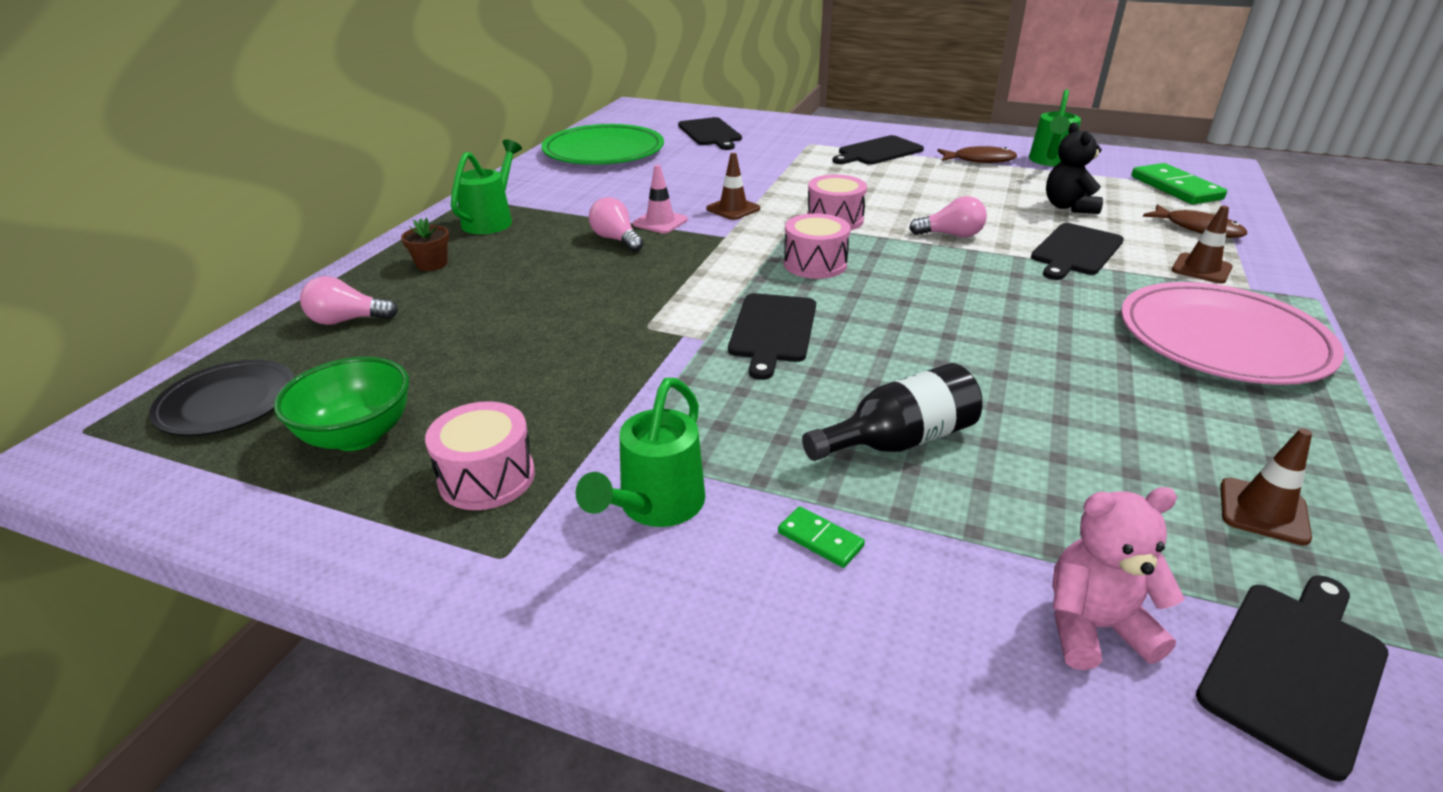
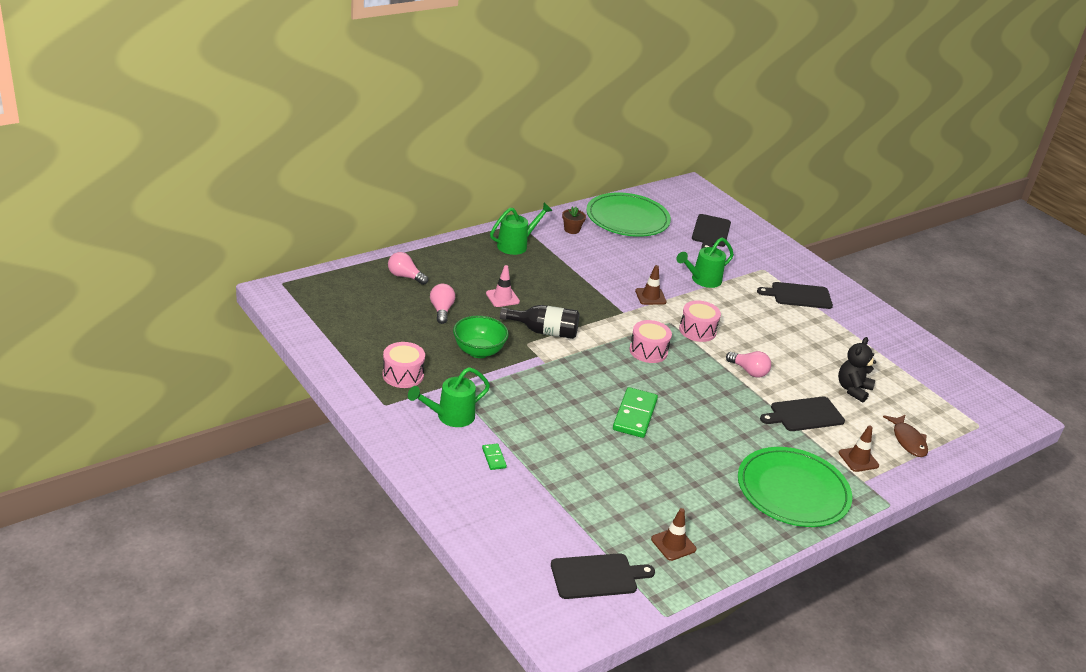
camera: 30 degrees right, 0 degrees up
(227, 402) = (336, 295): black plate -> none
(358, 435) = (372, 334): green bowl -> green bowl (478, 351)
(432, 264) = (464, 261): brown flower pot -> brown flower pot (572, 229)
(616, 239) = (565, 287): pink light bulb -> pink light bulb (441, 310)
(660, 222) = (600, 287): pink traffic cone -> pink traffic cone (502, 297)
(772, 330) = (580, 374): black cutting board -> none
(899, 441) = (569, 445): black bottle -> black bottle (544, 331)
(979, 160) = (856, 333): brown fish -> none
(1050, 161) = (904, 356): green watering can -> green watering can (702, 280)
(1094, 627) = (549, 531): pink teddy bear -> none
(1175, 188) = (952, 413): green domino -> green domino (634, 415)
(1222, 339) = (792, 491): pink plate -> green plate

